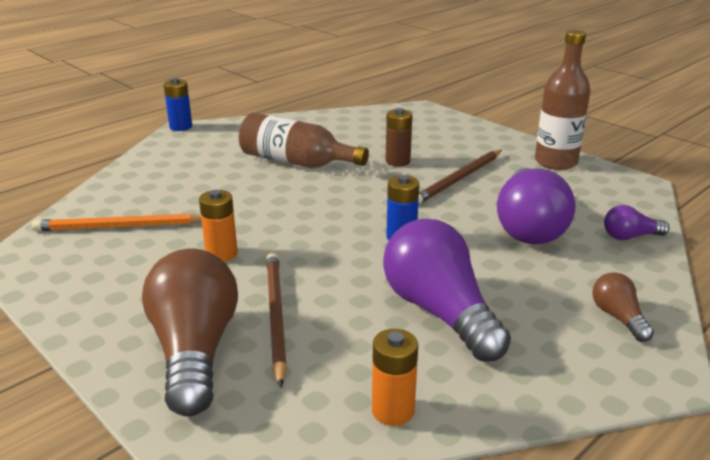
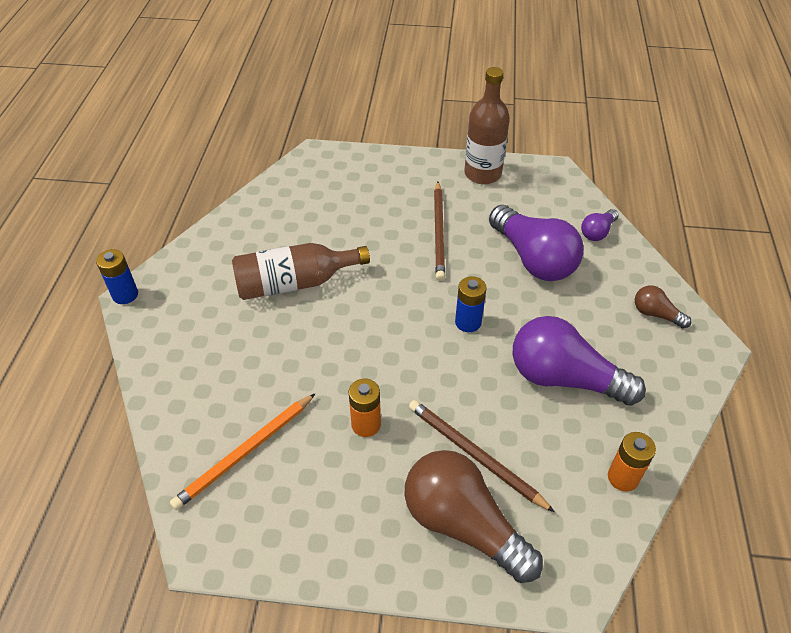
camera: 40 degrees left, 20 degrees up
(397, 161) = (373, 236): brown battery -> none

